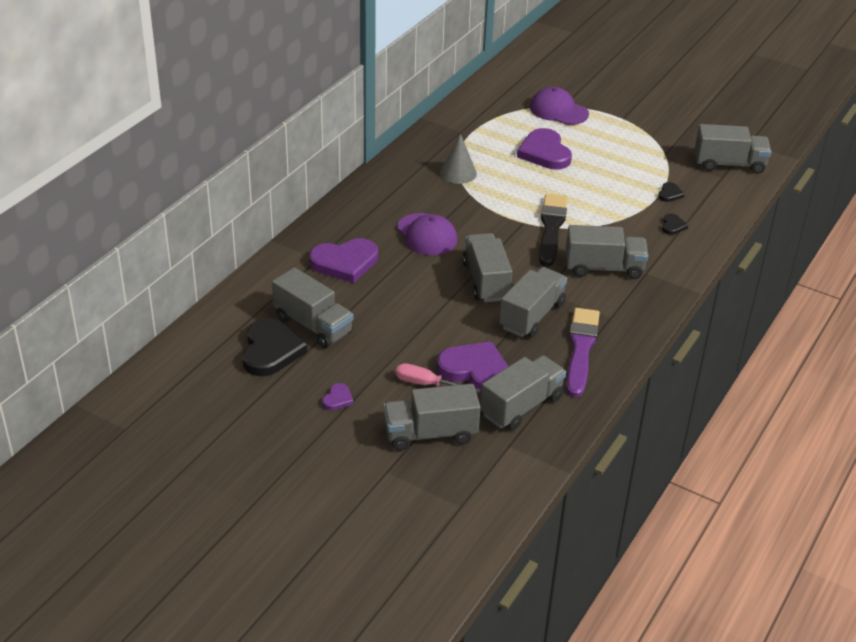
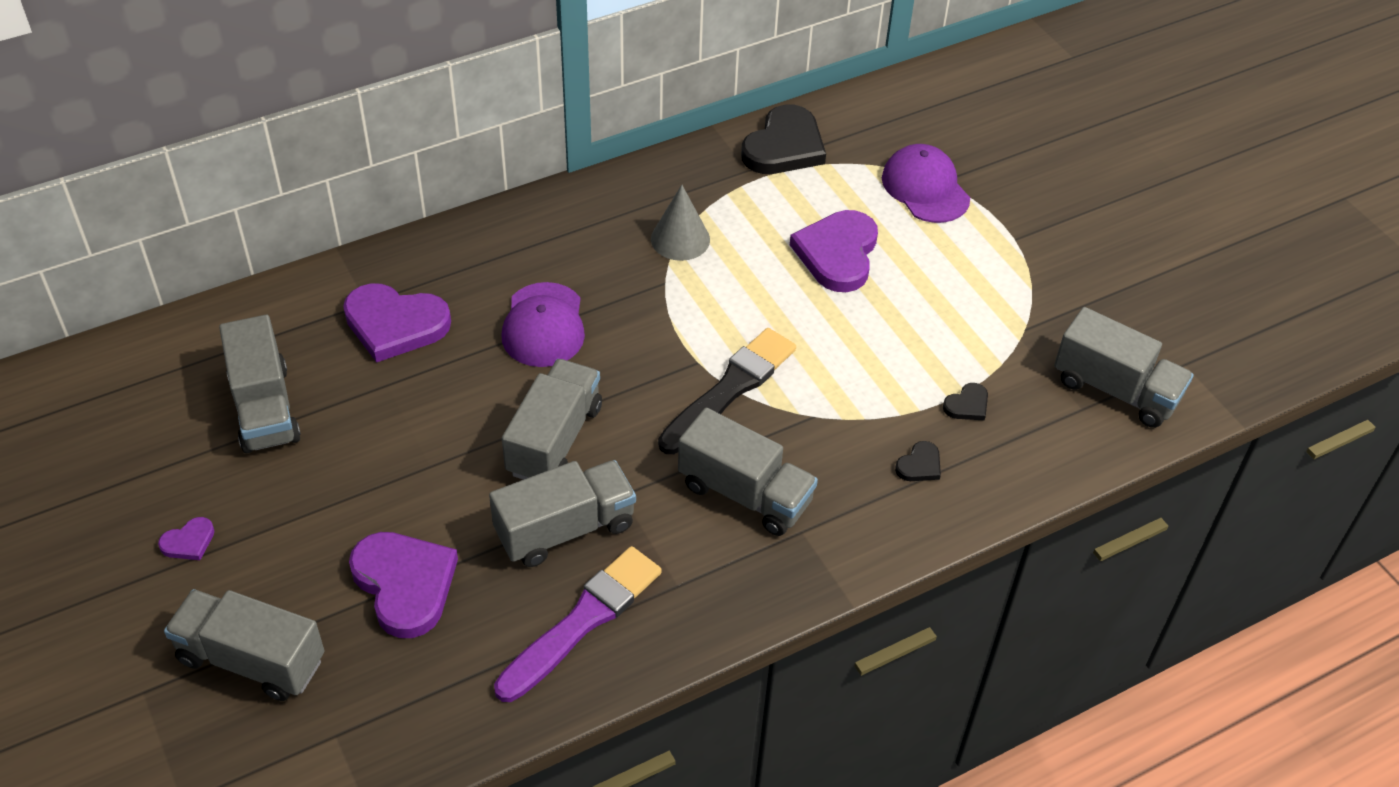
camera: 30 degrees right, 10 degrees up
(271, 350) = (178, 424): black heart -> black heart (784, 146)
(427, 384) = (321, 575): pink screwdriver -> none
(521, 406) = (411, 677): grey truck -> none

